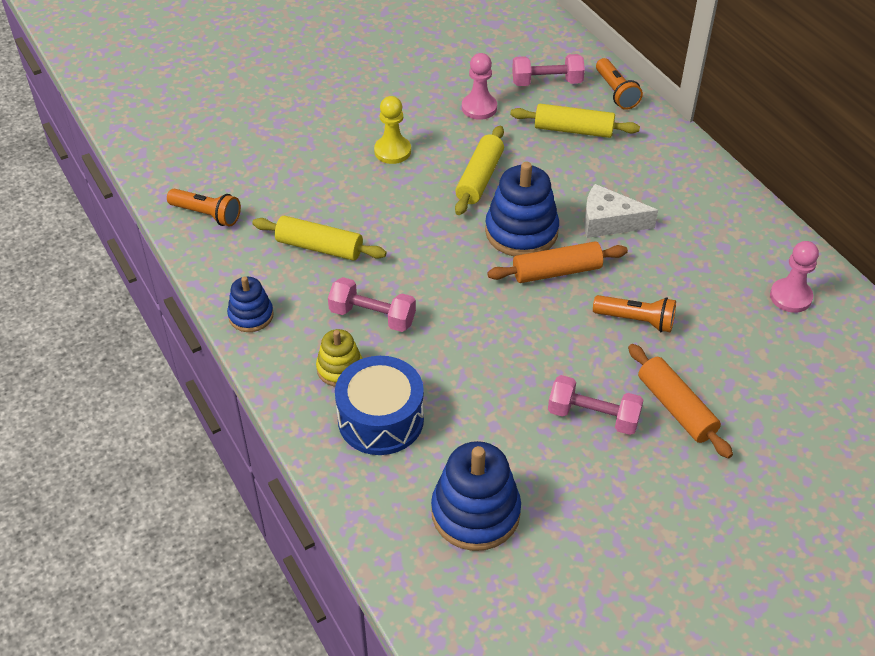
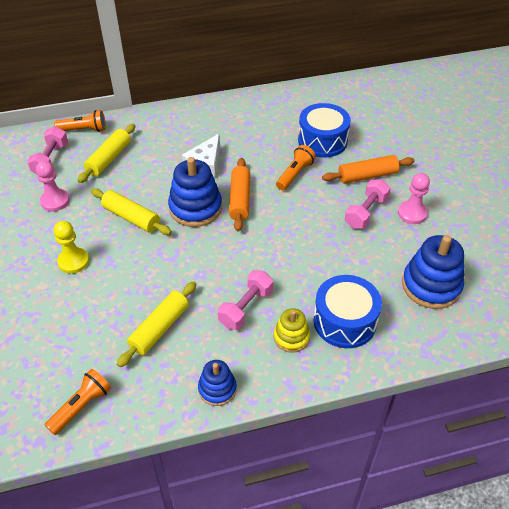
camera: 75 degrees left, 0 degrees up
(730, 340) = (322, 141): none -> blue drum
(790, 297) = (297, 109): pink pawn -> pink pawn (412, 213)

